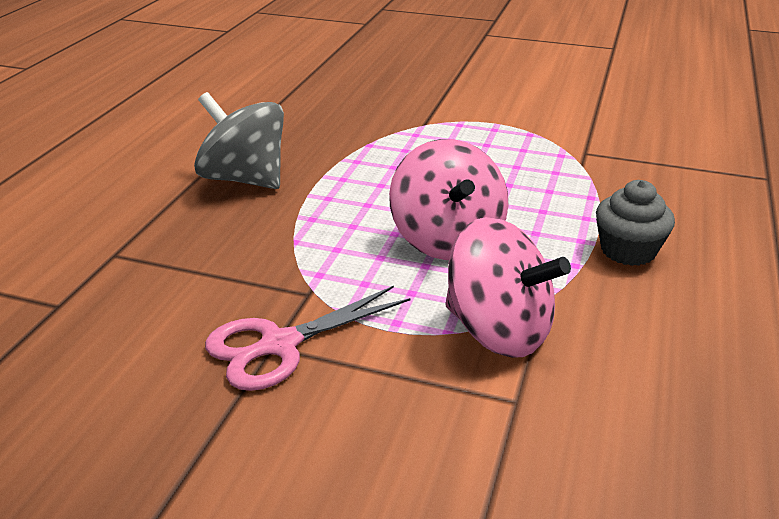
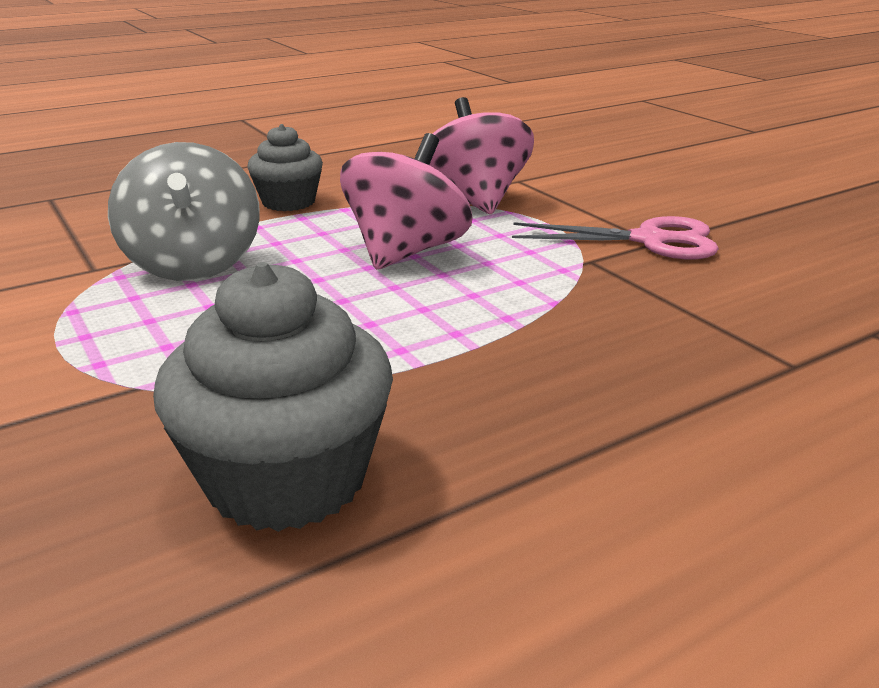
camera: 140 degrees left, 5 degrees down
(244, 179) = (536, 405): grey spinning top -> grey spinning top (193, 264)
(311, 124) = (287, 478): none -> grey cupcake

